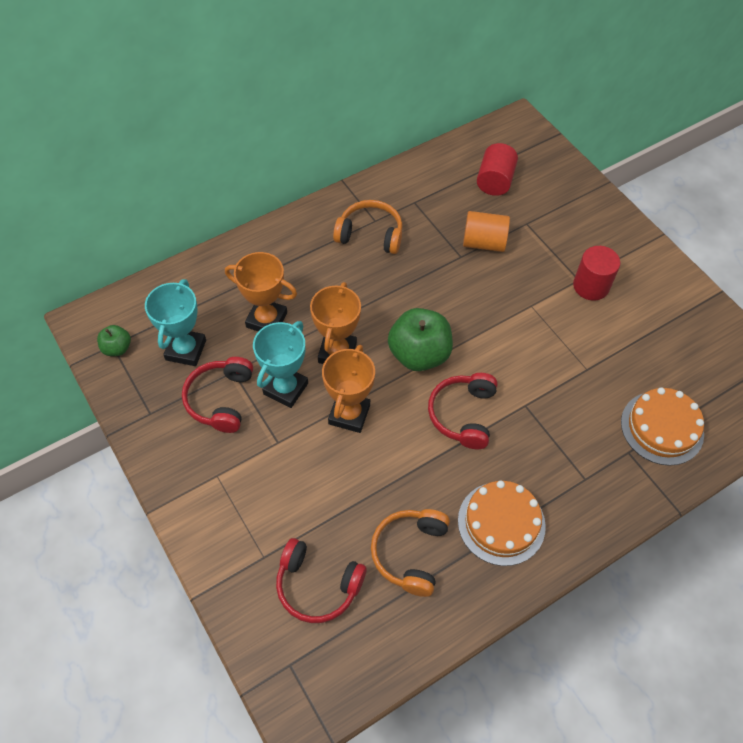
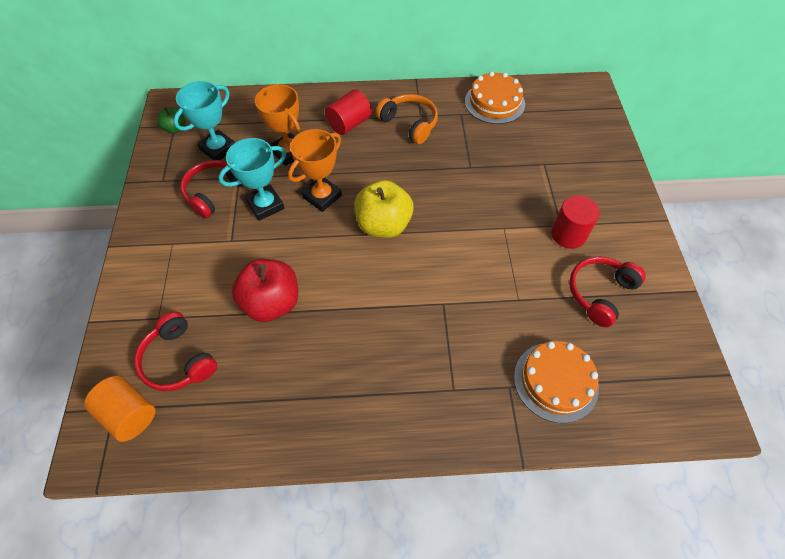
camera: 30 degrees right, 0 degrees up
(349, 414) = (297, 245): orange trophy -> none
(367, 484) = (271, 303): none -> red apple
(410, 553) = (264, 373): orange headphones -> none
(419, 354) = (383, 225): green apple -> yellow apple
(463, 414) = (385, 286): red headphones -> red headphones (600, 293)
(483, 243) = (496, 164): orange cylinder -> orange cylinder (129, 414)
(495, 181) = (538, 123): red cylinder -> red cylinder (349, 124)
(501, 523) = (355, 388): orange cake -> orange cake (494, 102)

